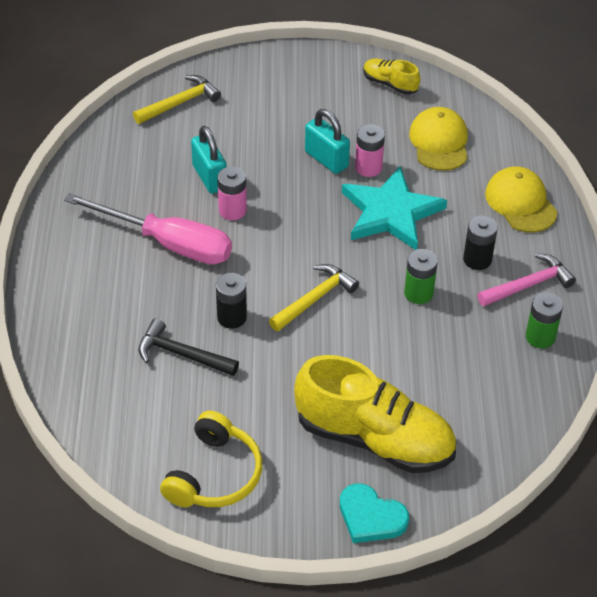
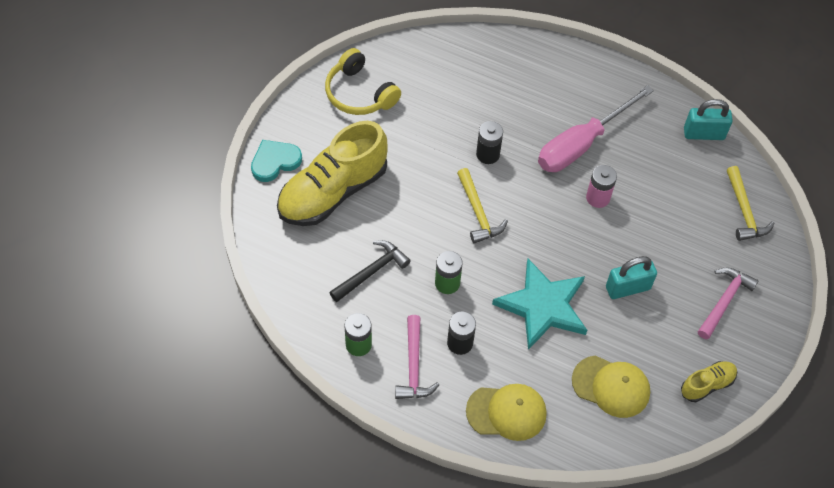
camera: 115 degrees right, 10 degrees up
(182, 354) = (469, 113): black hammer -> black hammer (371, 272)
(209, 177) = (642, 197): turquoise padlock -> turquoise padlock (703, 134)
(294, 93) = (724, 301): none -> pink hammer
(368, 167) = (603, 315): pink battery -> none

